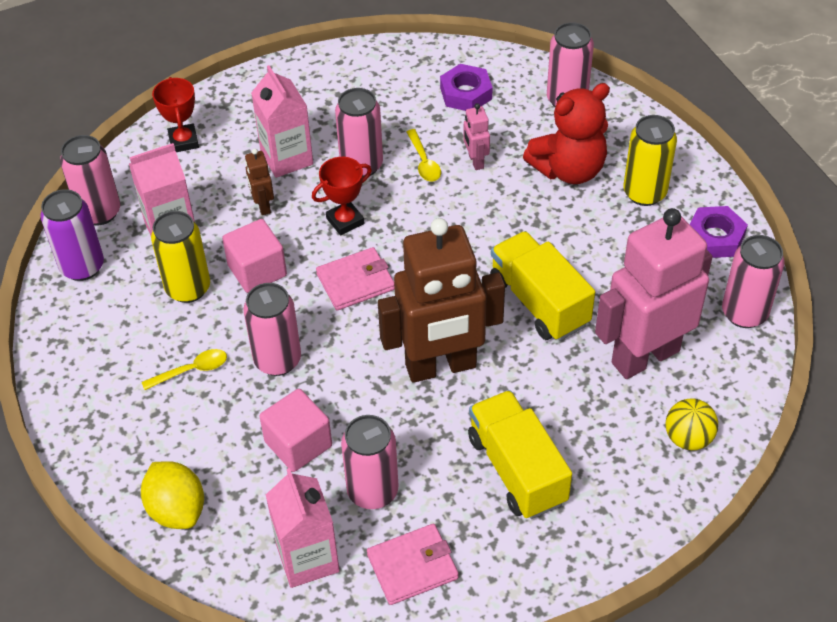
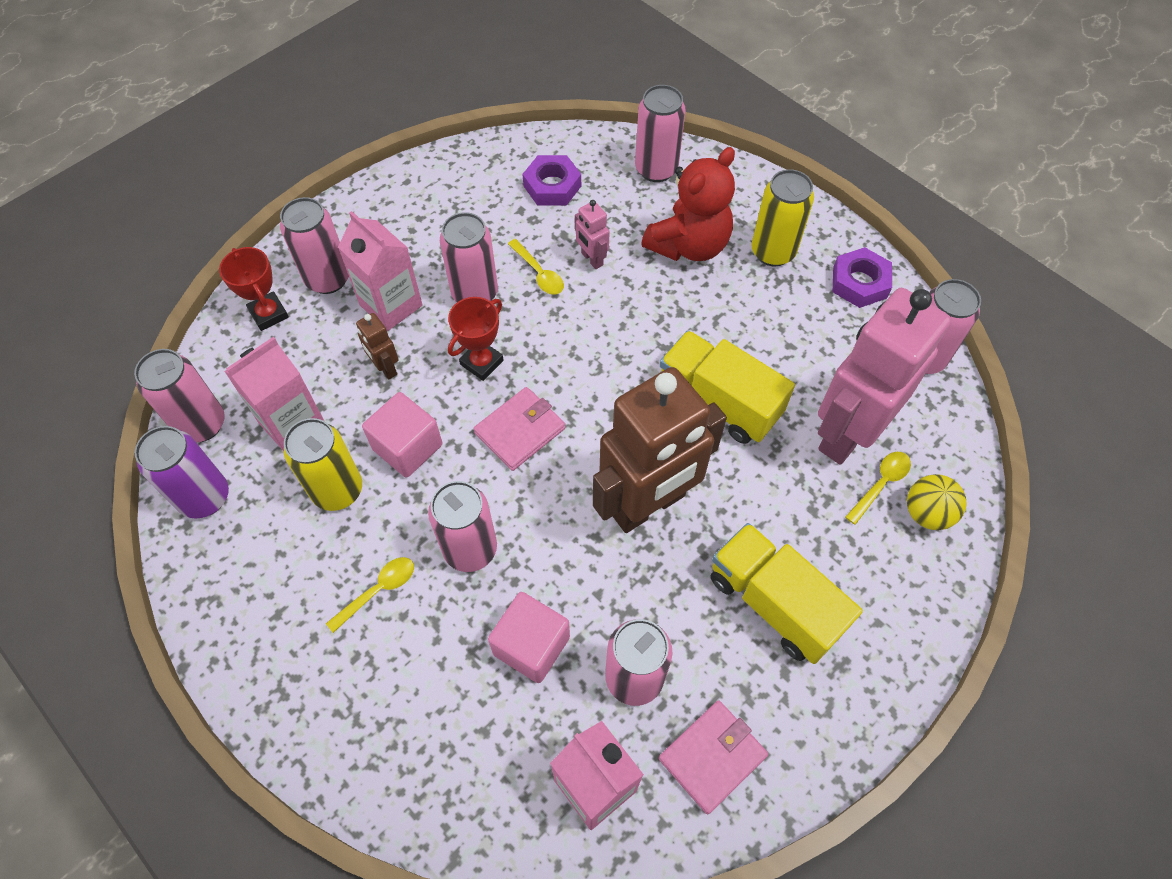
camera: 20 degrees left, 10 degrees up
(177, 509) = (425, 773): yellow lemon -> none
(242, 125) = (328, 279): none -> pink can
(656, 404) = (880, 484): none -> yellow spoon

